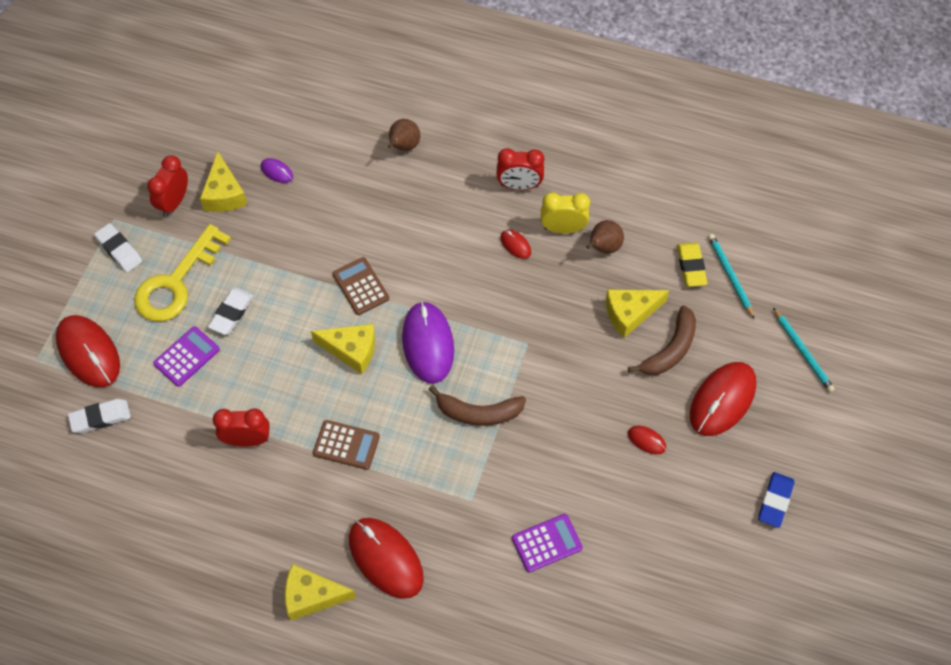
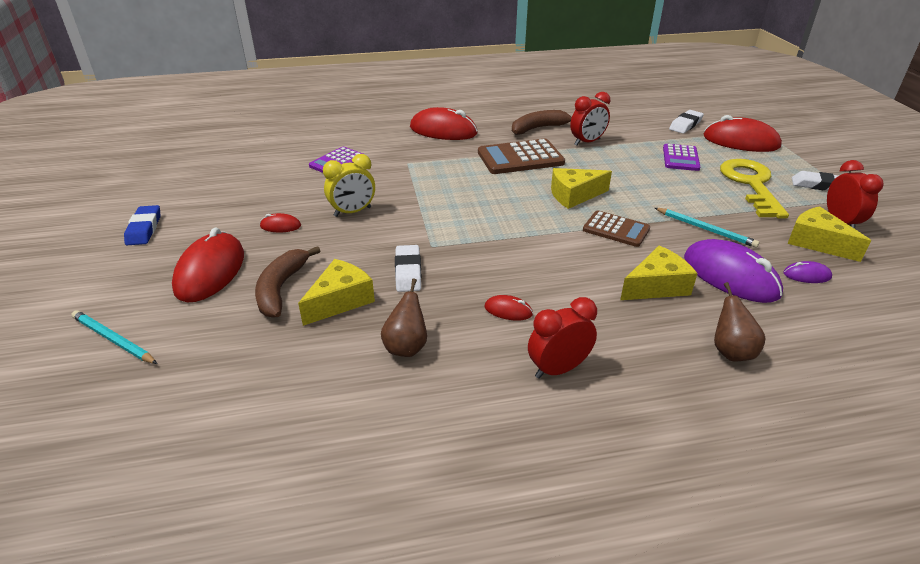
camera: 150 degrees right, 25 degrees down
(231, 313) = (687, 184): white eraser -> white eraser (408, 272)
(312, 596) = (473, 111): yellow cheese -> yellow cheese (656, 286)
(346, 445) = (520, 158): brown calculator -> brown calculator, size x1.58
(428, 344) = (519, 217): purple mouse -> purple mouse (730, 276)
(478, 413) = (439, 198): brown banana -> brown banana (538, 128)
(563, 228) = (468, 346): yellow clock -> yellow clock (353, 212)
(691, 266) = (283, 370): yellow eraser -> none
(730, 276) = (225, 380): turquoise pencil -> turquoise pencil (705, 229)

